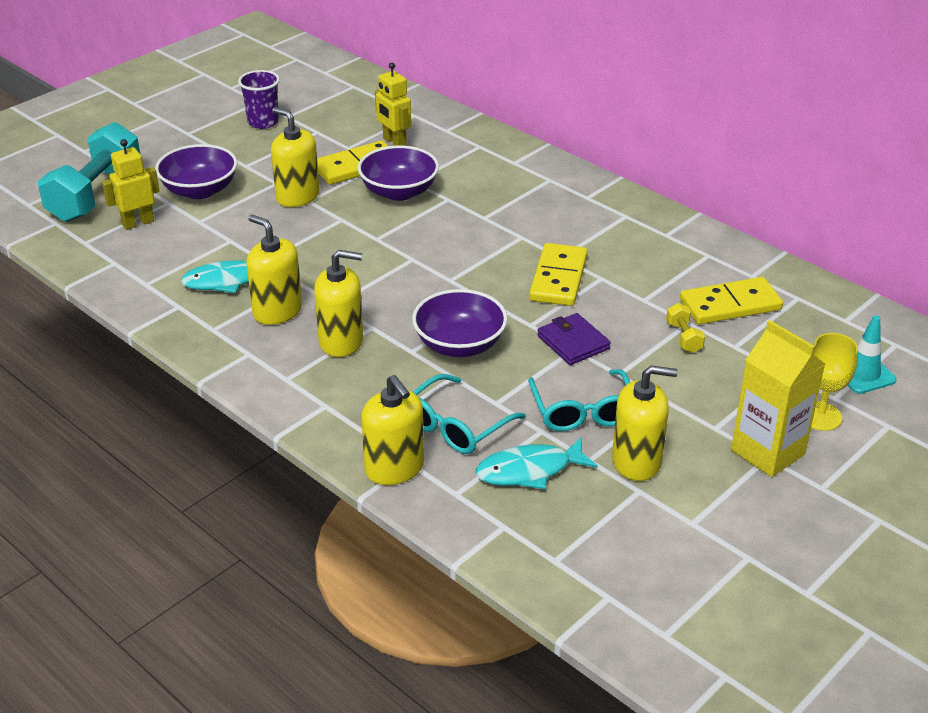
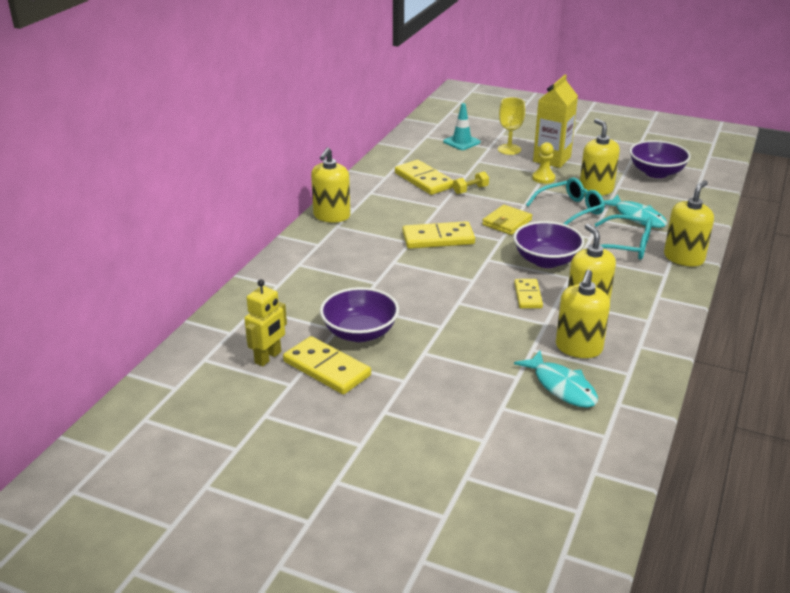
camera: 110 degrees left, 5 degrees down
(96, 194) = (487, 545): turquoise dumbbell -> none
(138, 223) = (517, 484): yellow robot -> none
(200, 190) = (429, 461): purple bowl -> purple bowl (656, 173)
(263, 122) = (258, 464): purple cup -> none
(297, 196) = (401, 389): yellow soap dispenser -> yellow soap dispenser (331, 216)
(394, 308) = (527, 295): none -> yellow domino
(573, 342) = (507, 222): purple wallet -> yellow wallet
(698, 419) = (543, 178): none -> yellow pawn

